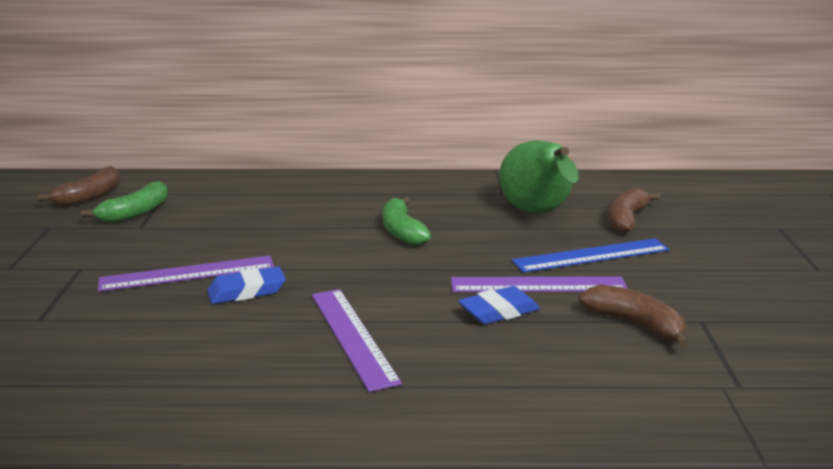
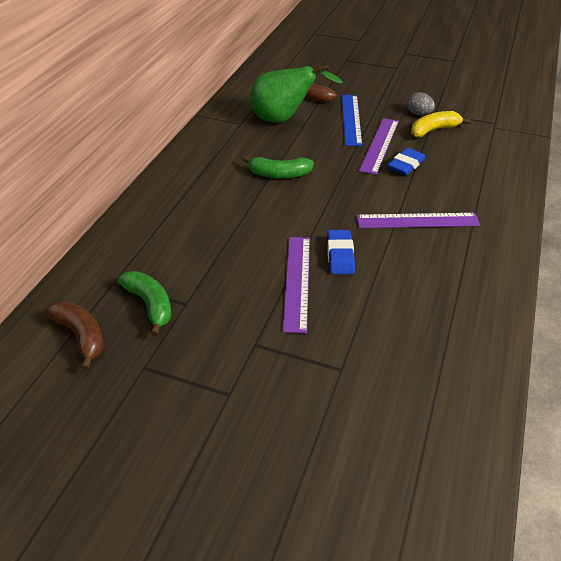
camera: 70 degrees left, 20 degrees up
(499, 311) = (406, 165): blue eraser -> blue eraser turned 45 degrees clockwise
(635, 324) = (433, 130): brown banana -> yellow banana
(675, 306) = (419, 114): none -> grey egg

